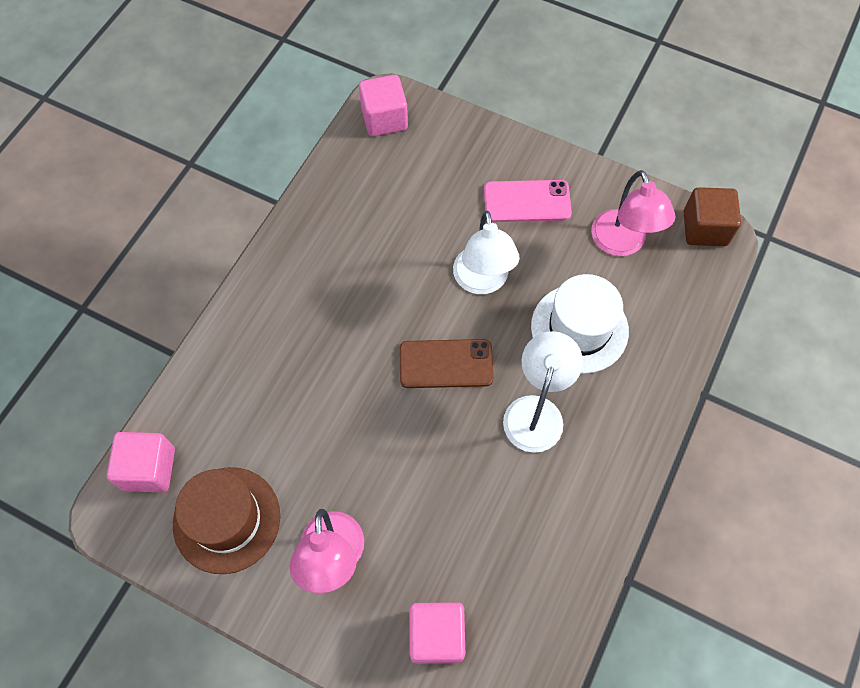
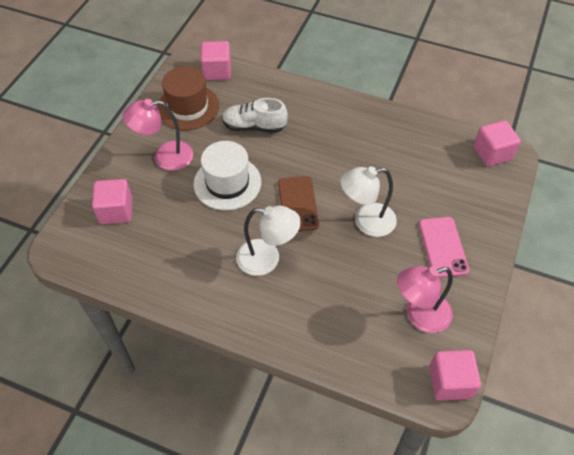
camera: 85 degrees right, 10 degrees down
(288, 415) = (254, 126): none -> white shoe
(579, 328) = (337, 285): white hat -> white hat (227, 183)
(705, 228) = (450, 382): brown cube -> pink cube

